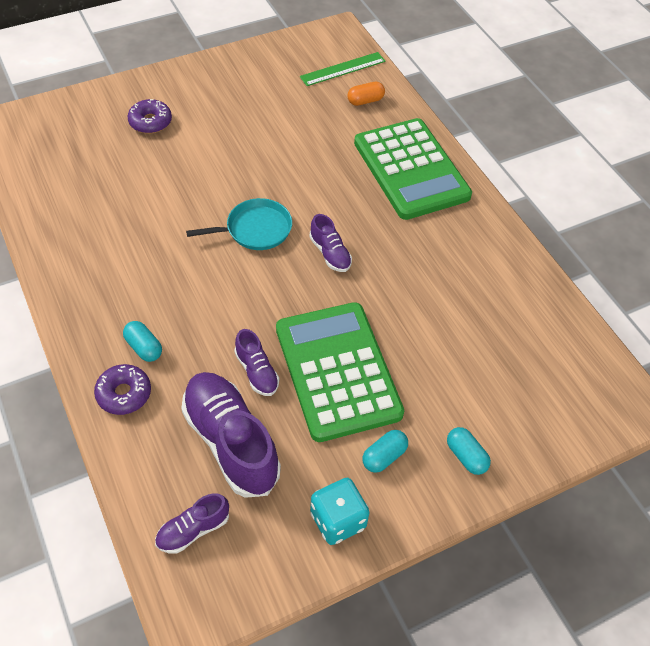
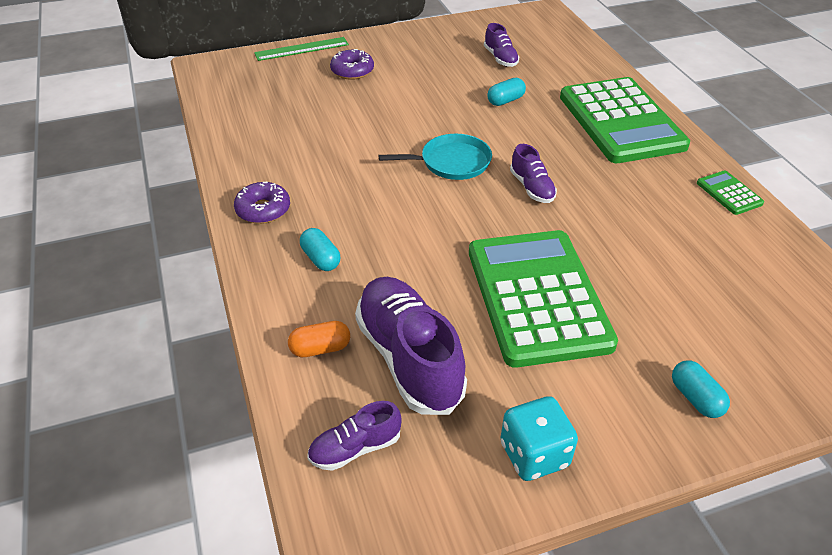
camera: 10 degrees right, 10 degrees down
(124, 394) = (293, 300): purple donut -> purple donut (263, 210)
(257, 372) = (444, 291): purple shoe -> purple shoe (500, 58)
(343, 69) = (549, 39): green ruler -> green ruler (301, 49)
(365, 101) = (572, 64): orange capsule -> orange capsule (320, 348)
(384, 456) = (592, 389): turquoise capsule -> turquoise capsule (505, 100)
(504, 246) = (729, 193): none -> green calculator

